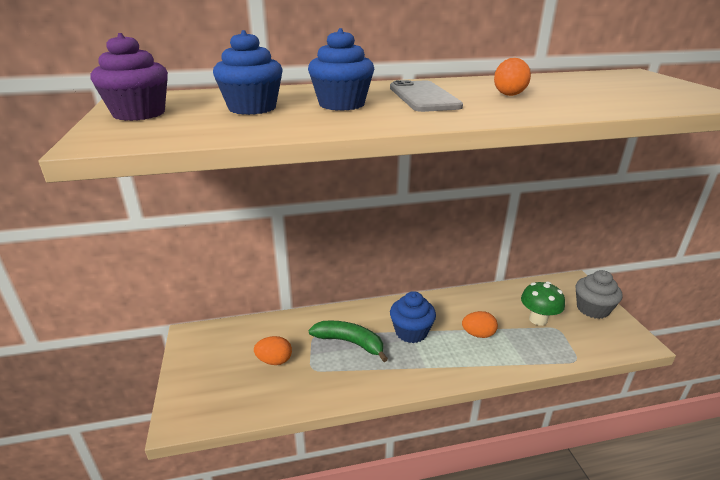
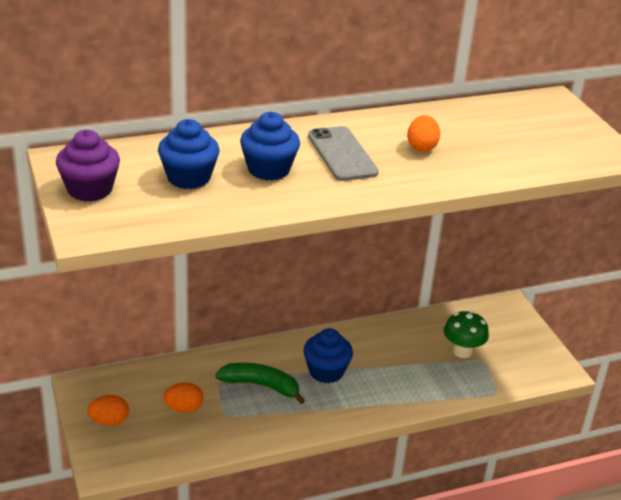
camera: 10 degrees left, 5 degrees up
(478, 334) = (397, 370): orange egg -> orange egg (109, 421)
(592, 309) = (522, 337): grey cupcake -> none

